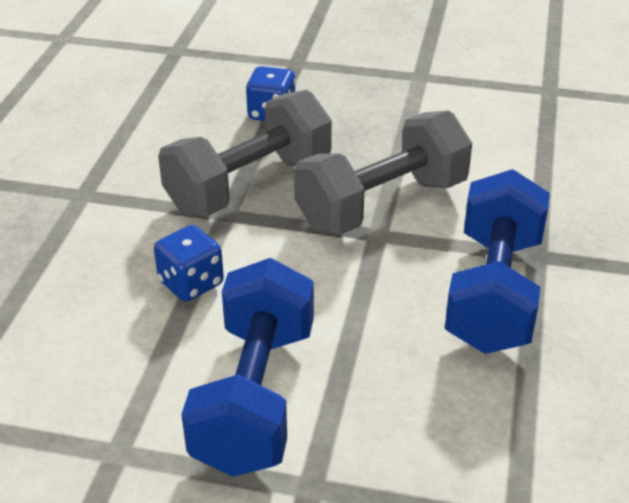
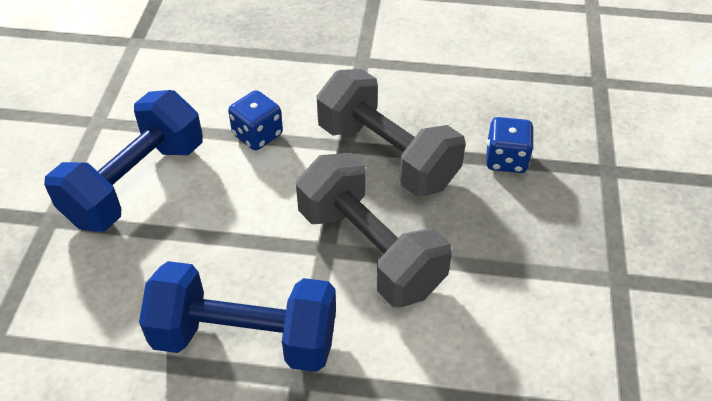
camera: 85 degrees right, 10 degrees up
(255, 397) = (135, 183): blue dumbbell -> blue dumbbell turned 60 degrees counterclockwise

